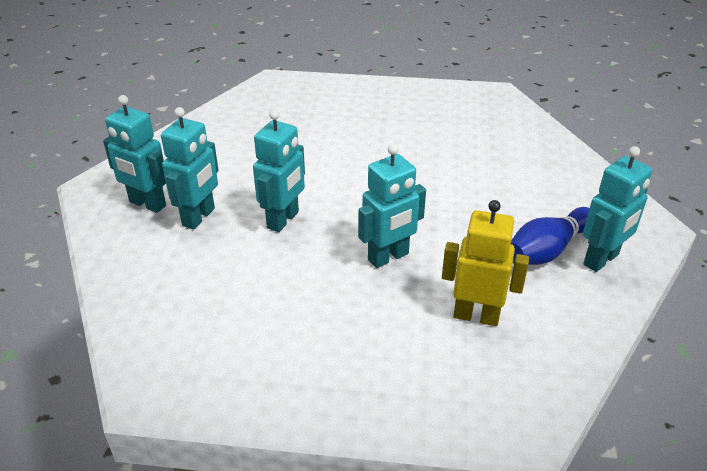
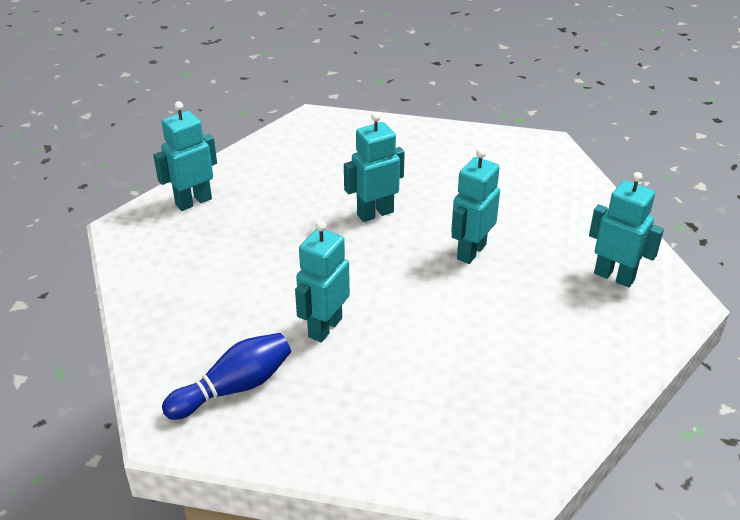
camera: 175 degrees left, 0 degrees up
(199, 217) = (555, 259): turquoise robot -> turquoise robot (324, 327)
(476, 316) = (317, 170): yellow robot -> none
(547, 250) = (234, 211): blue bowling pin -> blue bowling pin (234, 388)

